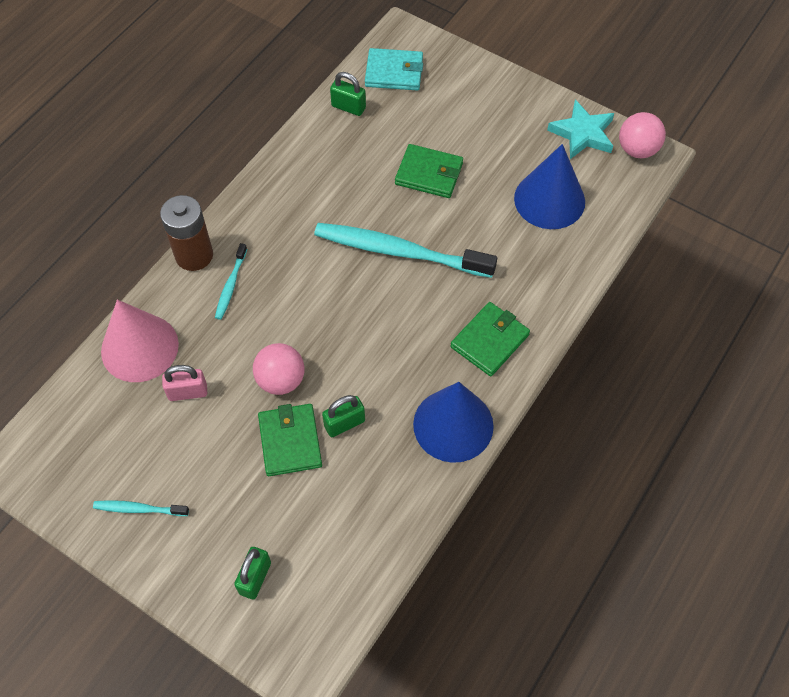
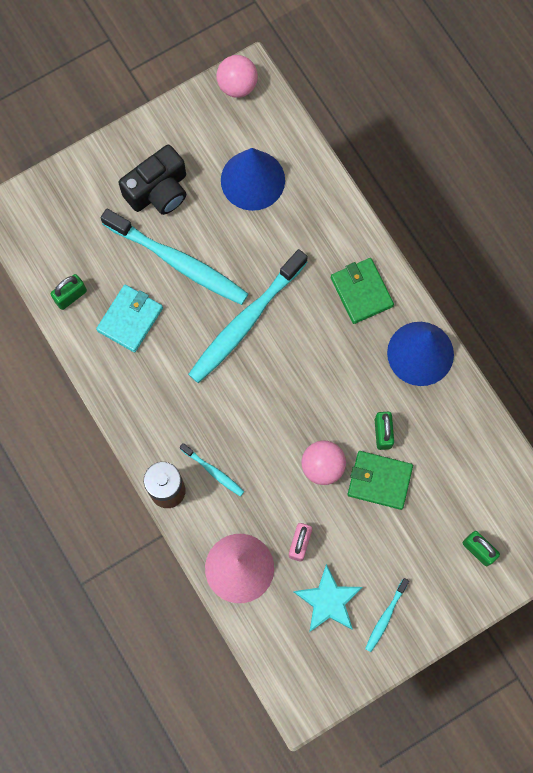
camera: 65 degrees left, 15 degrees up
(394, 72) = (50, 239): turquoise wallet -> turquoise wallet (130, 319)
(429, 174) = (178, 262): green wallet -> turquoise toothbrush
(490, 131) = (158, 191): none -> black camera
(582, 134) = (199, 119): turquoise star -> turquoise star (328, 601)

